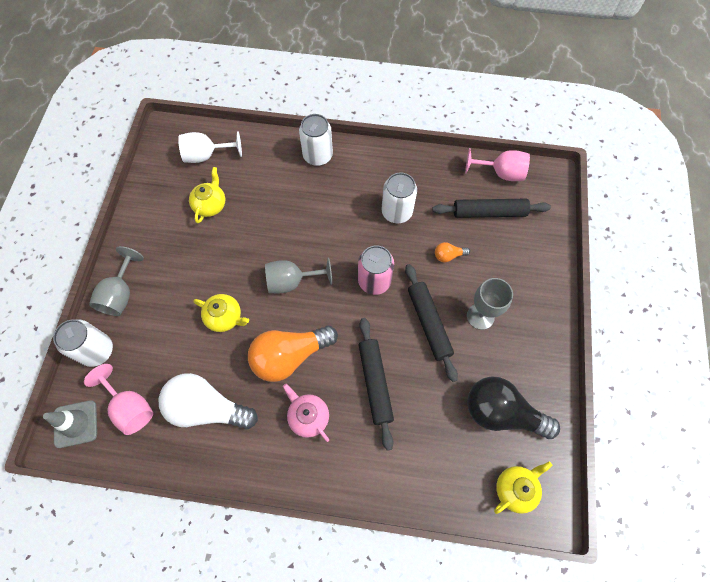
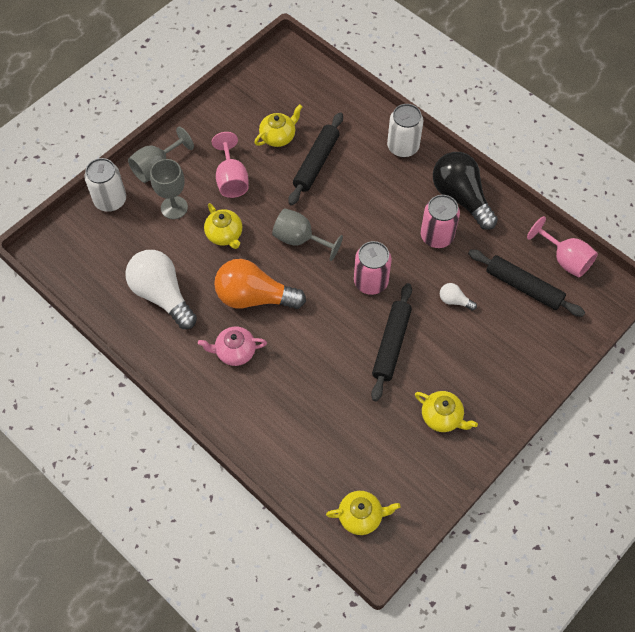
camera: 35 degrees right, 5 degrees down
(76, 424) = (59, 245): grey traffic cone -> none
(130, 407) = (106, 258): pink goblet -> pink goblet (231, 179)
(206, 155) = (305, 92): white goblet -> none
(308, 416) = (235, 352): pink teapot -> pink teapot turned 90 degrees counterclockwise
(375, 383) = (308, 362): black rolling pin -> black rolling pin (316, 163)
(396, 212) = (437, 236): white can -> pink can
(448, 255) = (454, 301): orange light bulb -> white light bulb
(480, 316) = (442, 367): grey goblet -> grey goblet (174, 207)
(501, 412) = (397, 453): black light bulb -> black light bulb (461, 197)
(511, 357) = (442, 417): none -> yellow teapot

